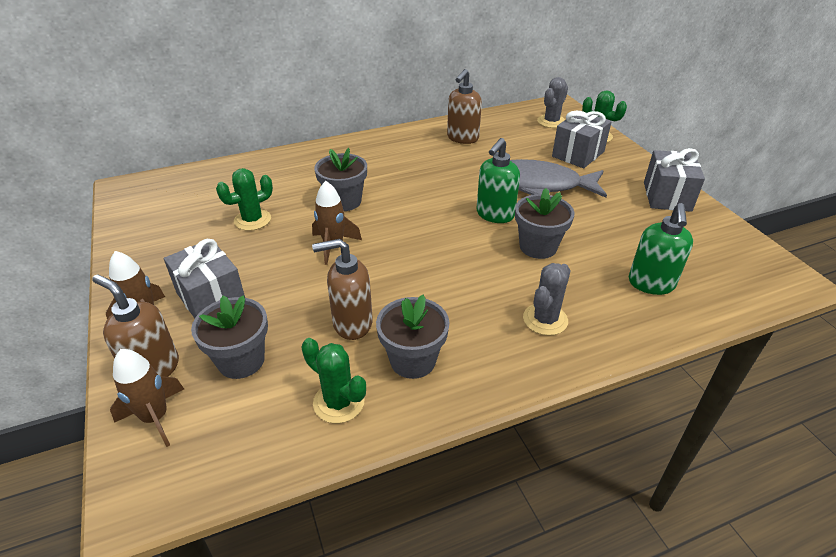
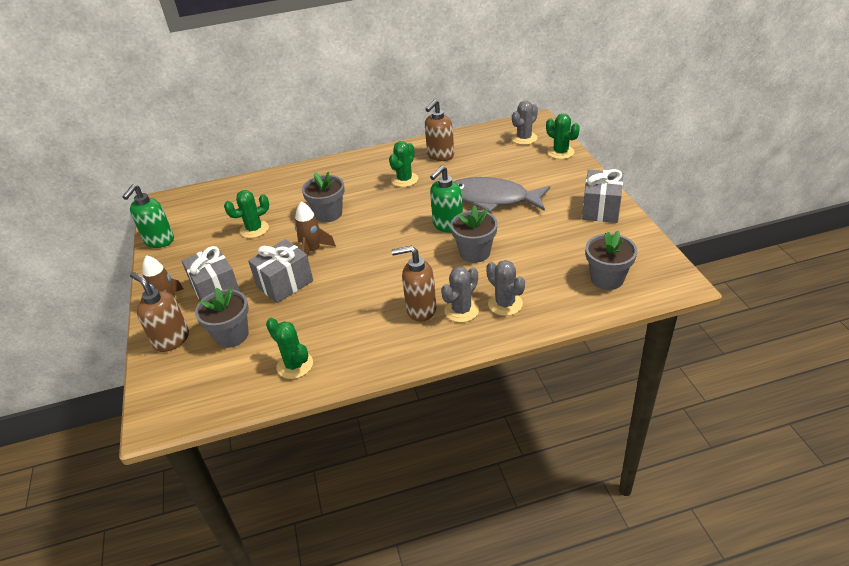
camera: 10 degrees right, 0 degrees up
(155, 417) = (170, 371): brown rocket -> none
(352, 323) = (315, 311): brown soap dispenser -> brown soap dispenser (420, 309)
(413, 360) = (353, 338): grey flower pot -> grey flower pot (607, 279)
(428, 163) = (404, 180): none -> green cactus
(578, 154) = (537, 170): grey gift -> grey gift (285, 284)
(597, 310) = (505, 304): none -> grey cactus
(651, 284) = (556, 284): green soap dispenser -> green soap dispenser (159, 241)

